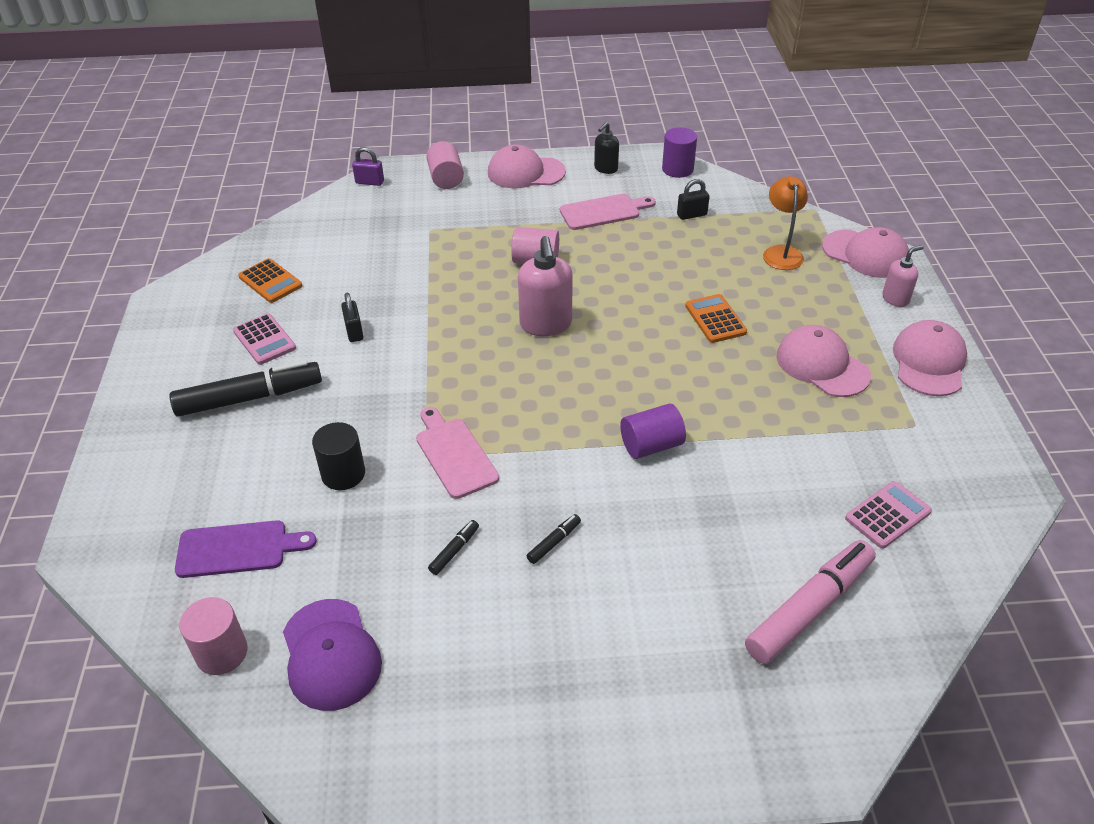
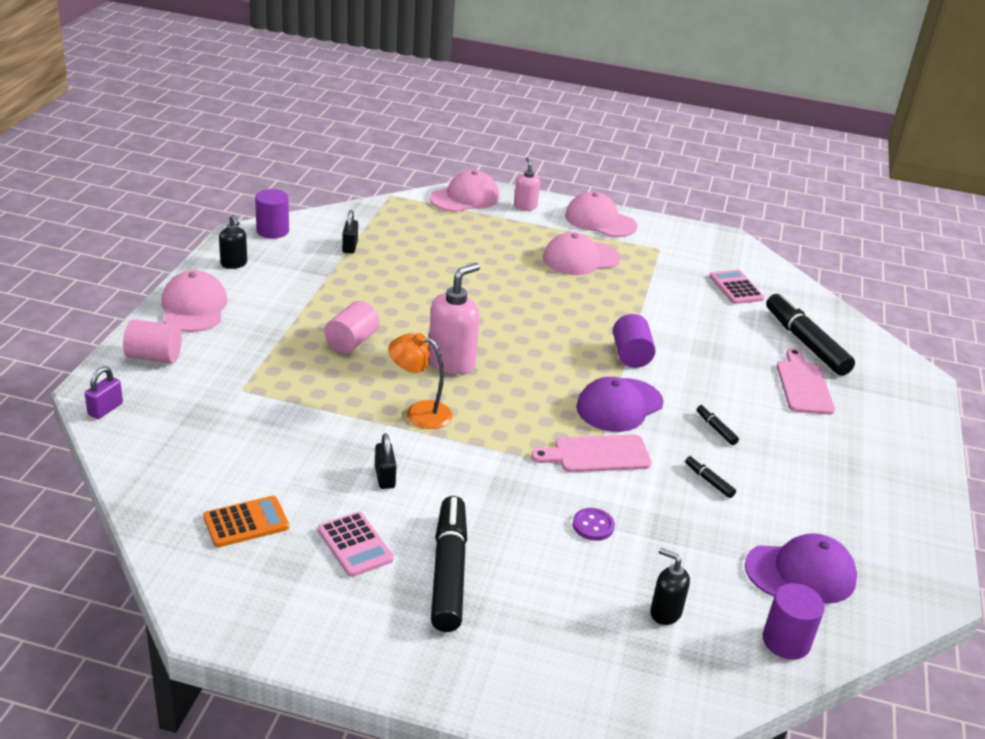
camera: 75 degrees left, 10 degrees down
(222, 653) = (786, 641): pink cylinder -> purple cylinder
(238, 549) = (665, 612): purple cutting board -> black soap dispenser
(264, 340) = (355, 545): pink calculator -> pink calculator turned 75 degrees clockwise
(343, 474) = (593, 526): black cylinder -> purple button
(354, 332) = (385, 477): black padlock -> black padlock turned 75 degrees clockwise
(525, 172) = (194, 307): pink cap -> pink cap turned 150 degrees clockwise
(546, 324) = (452, 362): pink soap dispenser -> pink soap dispenser turned 60 degrees counterclockwise
(548, 454) = (619, 405): none -> purple cap
(603, 212) = (305, 286): pink cutting board -> pink cutting board (803, 385)
(715, 319) = (500, 282): orange calculator -> none
(781, 252) = (436, 227): orange lamp -> orange lamp (419, 412)
(809, 608) = (805, 343): pink marker -> black marker

